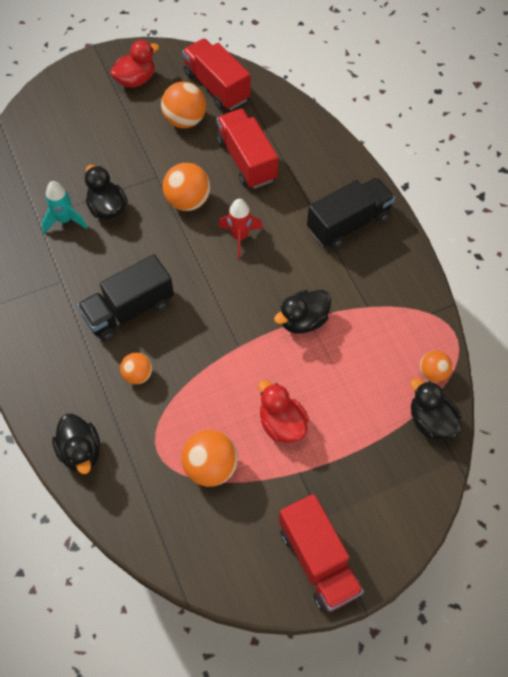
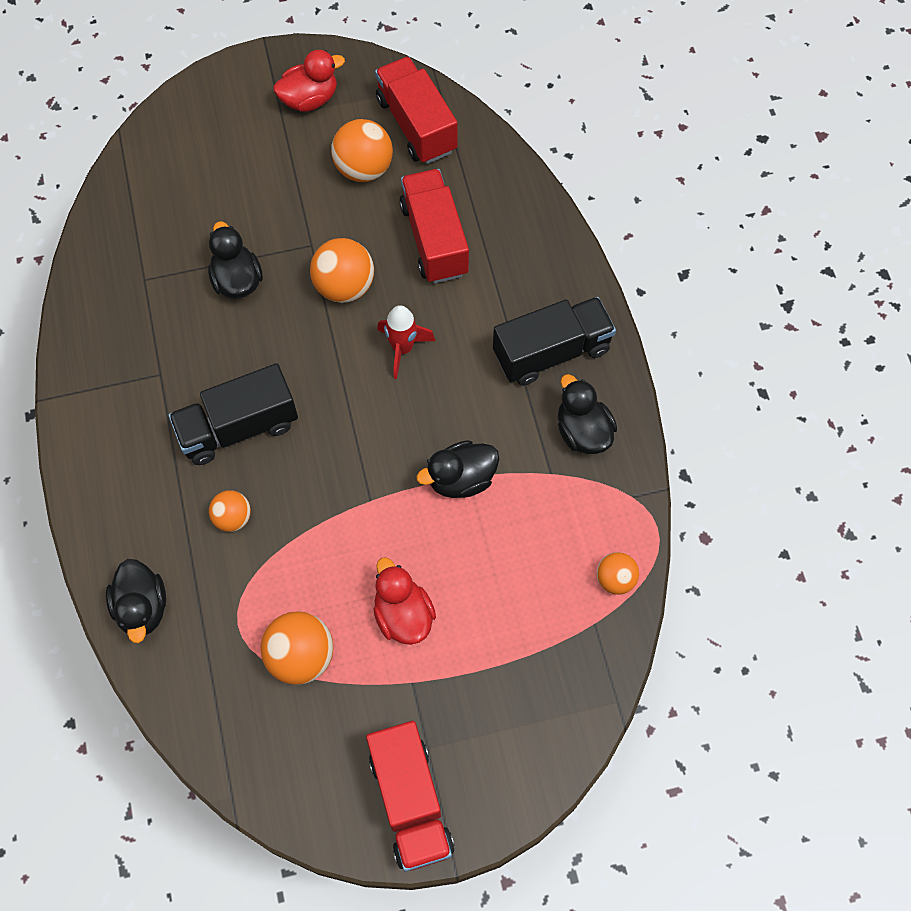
camera: 10 degrees right, 5 degrees up
(65, 220) = (179, 289): turquoise rocket -> none
(431, 421) = (597, 645): black duck -> black duck (582, 431)

